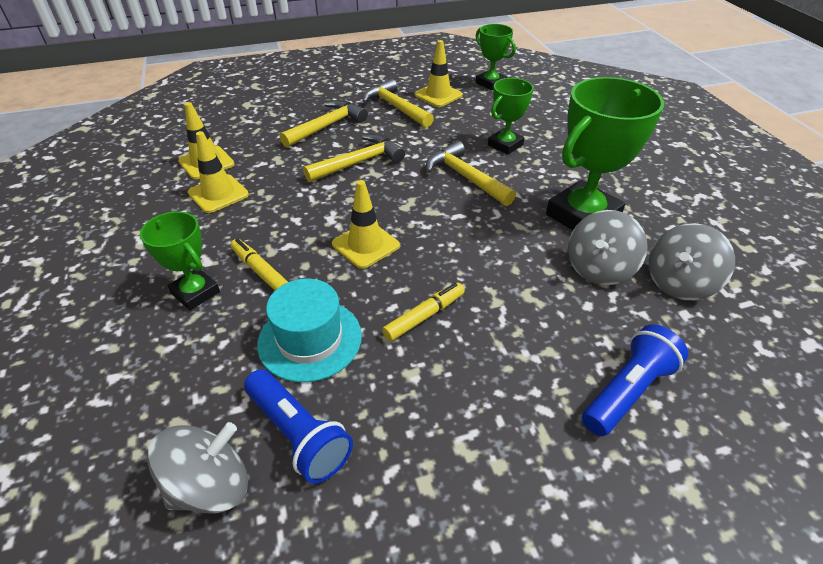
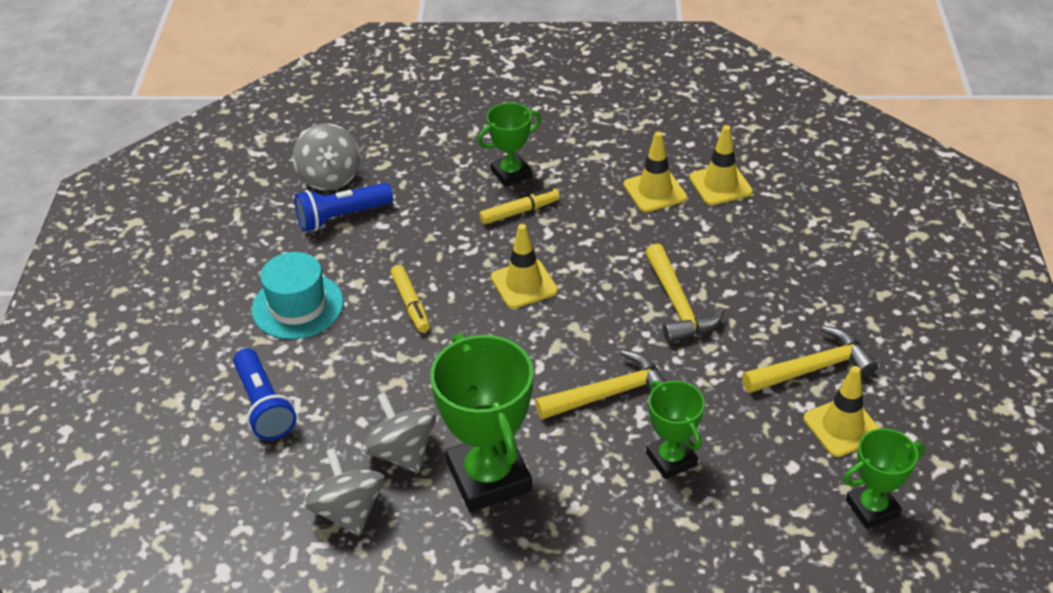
camera: 110 degrees right, 0 degrees up
(310, 339) = (423, 232): turquoise hat -> turquoise hat (297, 306)
(327, 126) = (776, 290): yellow hammer -> none

